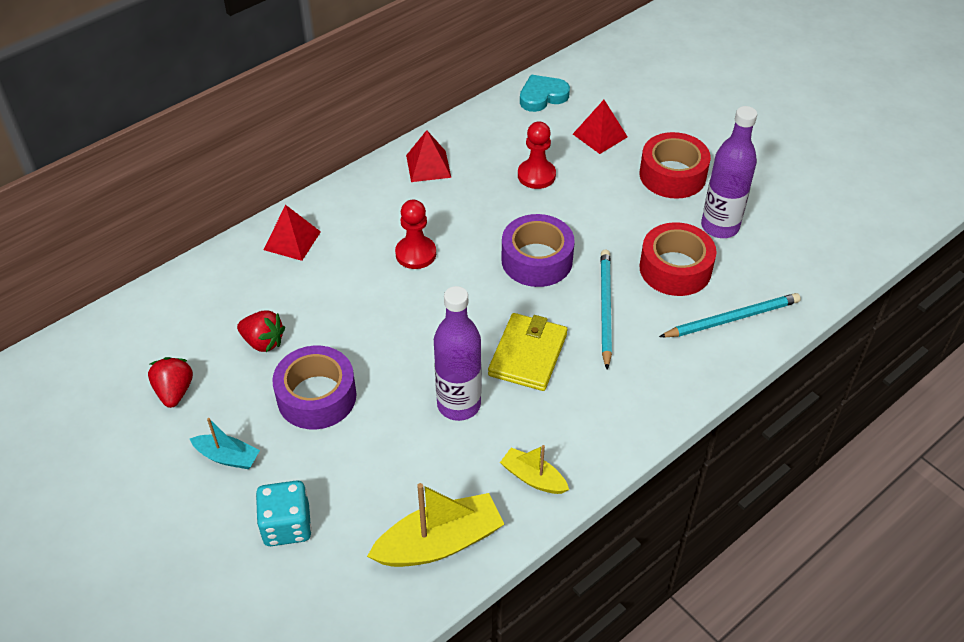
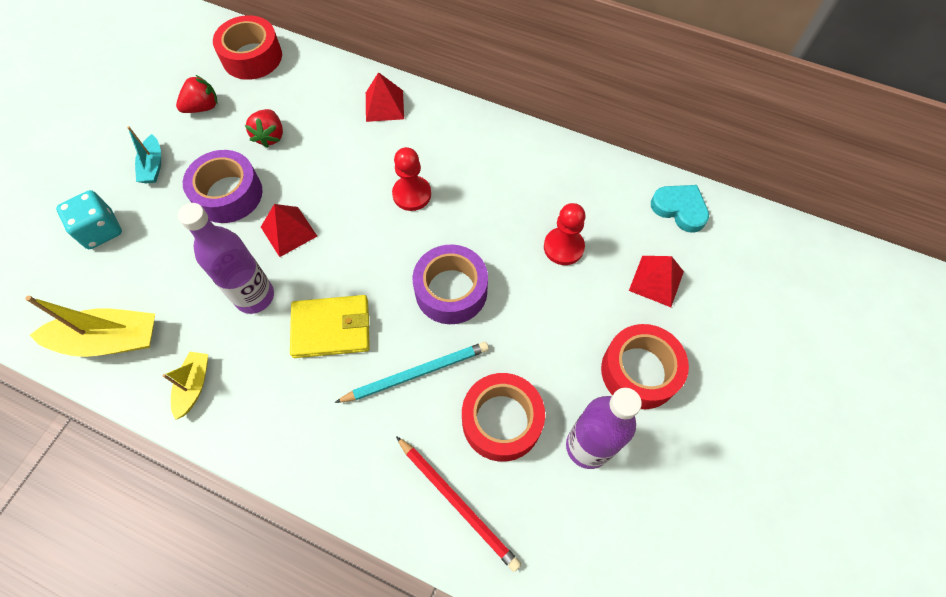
camera: 65 degrees right, 15 degrees up
(133, 329) = (252, 57): none -> red tape
(428, 166) = (524, 158): red pyramid -> red pyramid (288, 231)
(439, 543) = (109, 340): yellow boat -> yellow boat turned 45 degrees counterclockwise
(732, 318) = (458, 503): turquoise pencil -> red pencil

